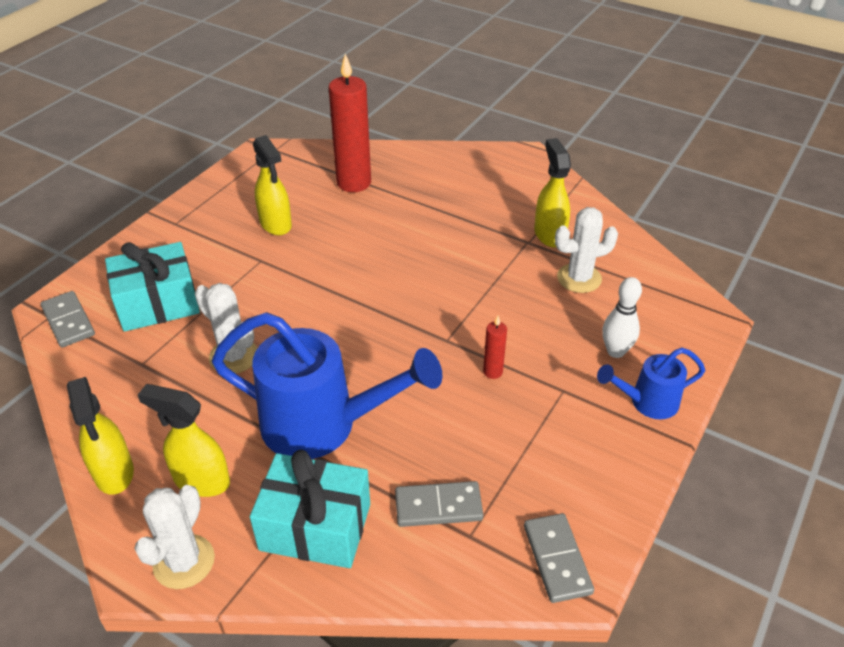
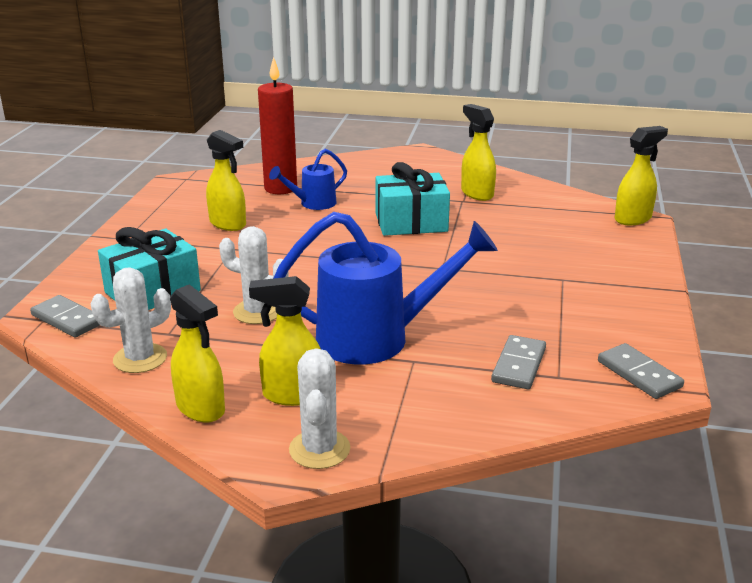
camera: 20 degrees left, 15 degrees down
(315, 527) = (423, 400): turquoise gift -> turquoise gift (411, 222)
(438, 506) = (518, 365): grey domino -> grey domino turned 45 degrees counterclockwise
(492, 372) = (497, 279): red candle -> none
(579, 278) = (522, 214): white cactus -> white cactus (140, 358)
(615, 351) = (585, 250): white bowling pin -> none
(647, 402) = (633, 273): blue watering can -> blue watering can (313, 204)
(702, 315) = (633, 219): none -> yellow spray bottle

